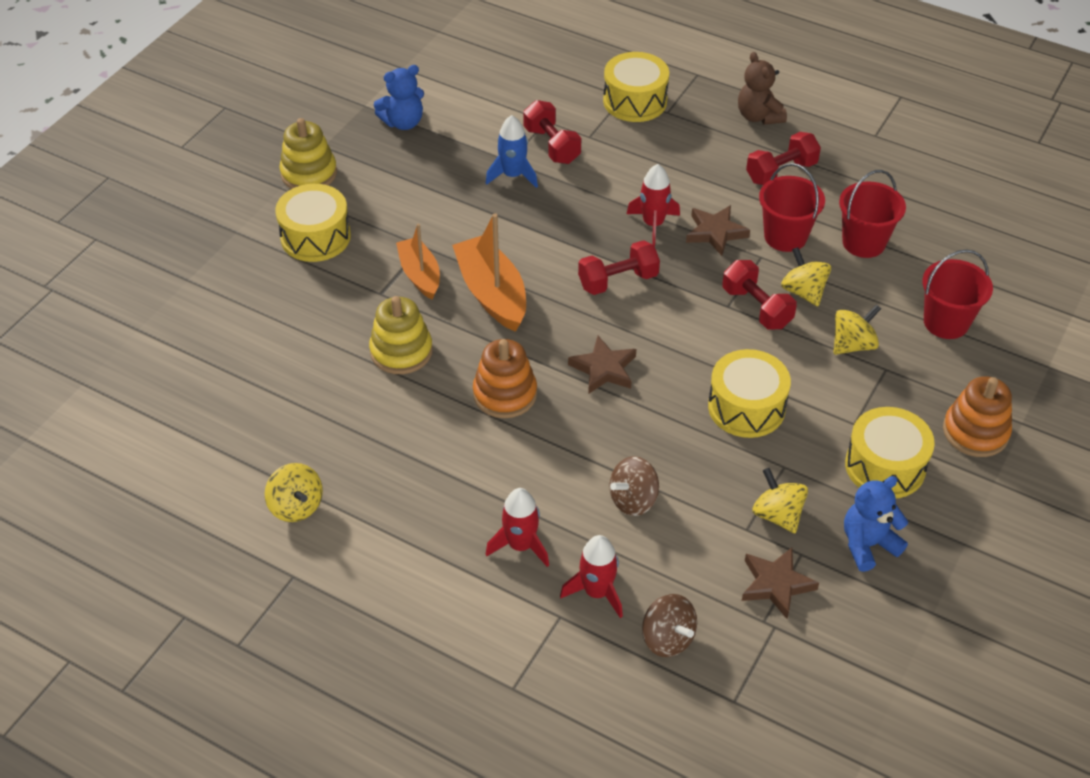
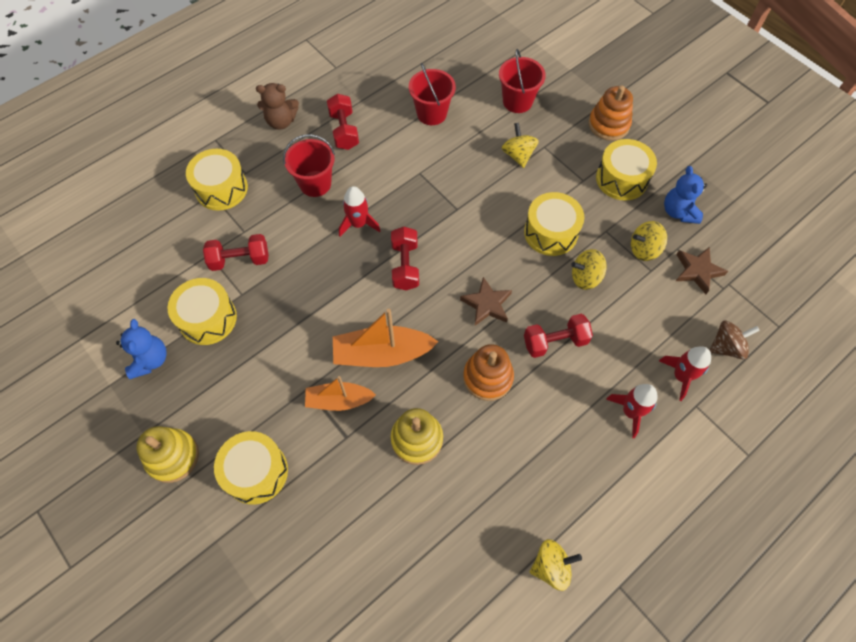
camera: 70 degrees left, 15 degrees up
(469, 146) = (207, 318): none -> yellow drum
(513, 175) = (259, 298): blue rocket -> none
(633, 500) = (610, 327): brown spinning top -> none
(715, 233) = (384, 190): brown star -> none
(756, 308) = (465, 193): red dumbbell -> red dumbbell (555, 342)
(785, 236) = (407, 152): red bucket -> red bucket (315, 183)
(803, 292) = (461, 162): yellow spinning top -> yellow spinning top (585, 277)

